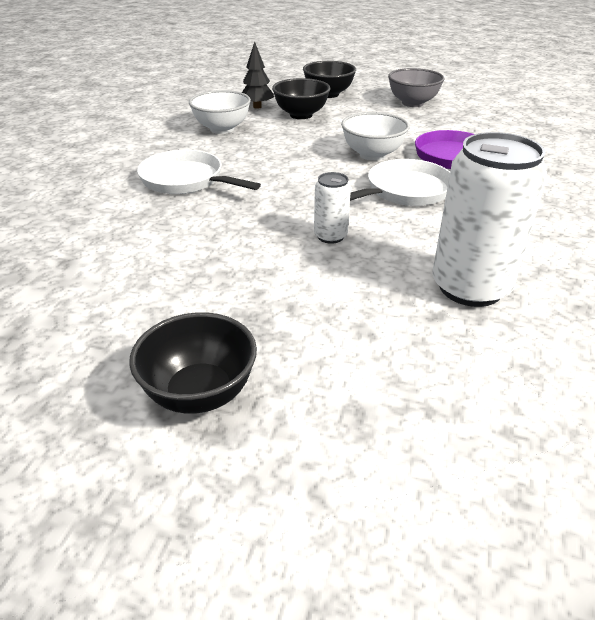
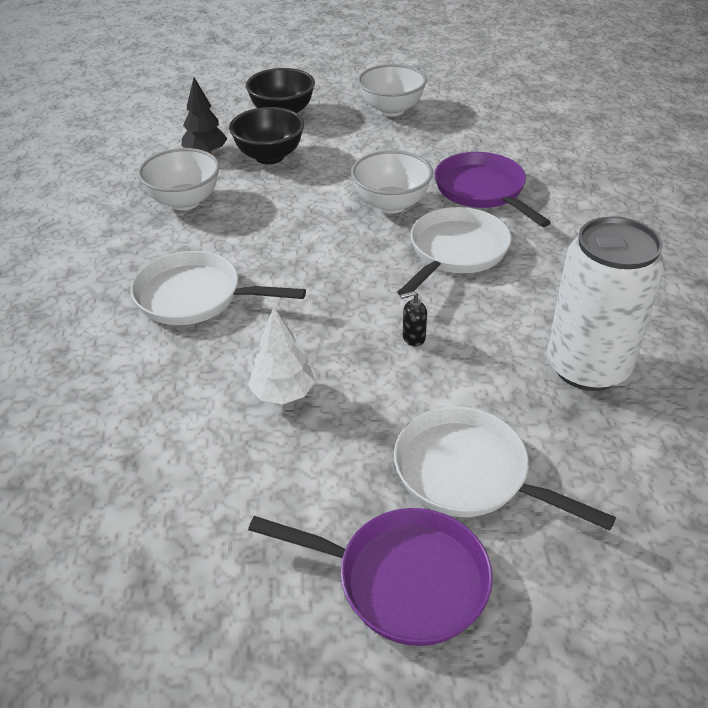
camera: 20 degrees left, 5 degrees up
(200, 393) = (402, 580): black bowl -> purple pan
(202, 248) = (283, 394): none -> white tree
(311, 335) = (469, 474): none -> white pan
(330, 236) = (413, 338): white can -> black soap dispenser
(412, 103) = (391, 110): grey bowl -> white bowl

